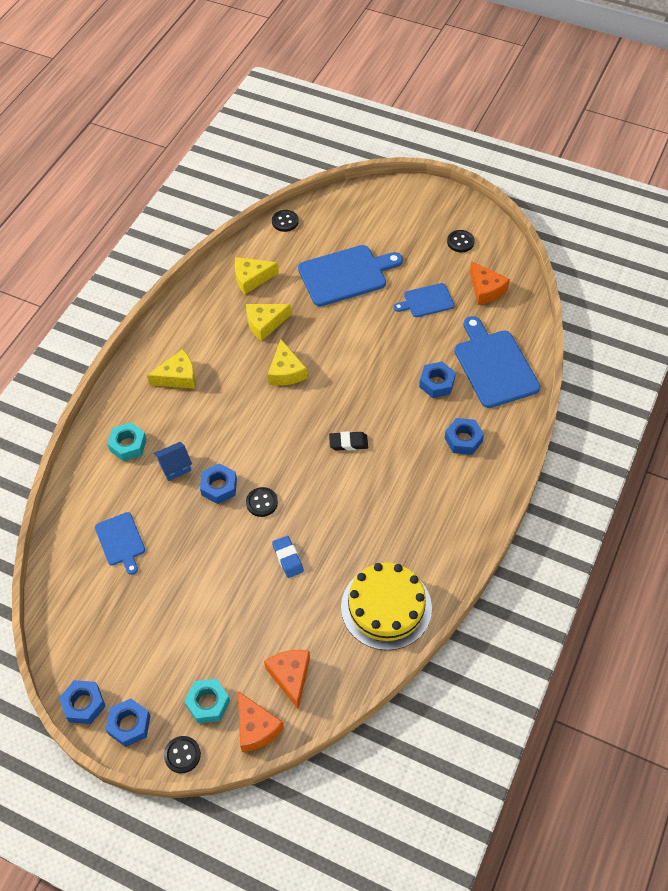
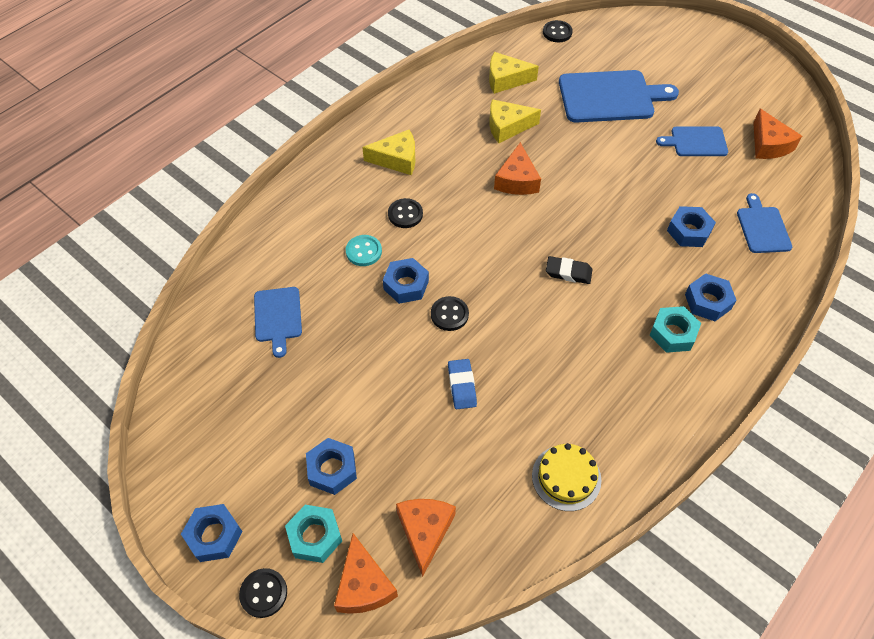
camera: 15 degrees right, 0 degrees up
(83, 704) = (171, 494): blue nut -> blue nut (332, 469)
(128, 445) = (320, 216): turquoise nut -> turquoise nut (673, 333)
(175, 467) = (363, 251): blue house -> turquoise button
(286, 371) = (517, 180): yellow cheese -> orange cheese
(386, 607) = (566, 477): yellow cake -> yellow cake, size x0.60
(460, 242) = (748, 90): black button -> black button (405, 214)
(494, 366) = (762, 227): blue cutting board -> blue cutting board, size x0.56

